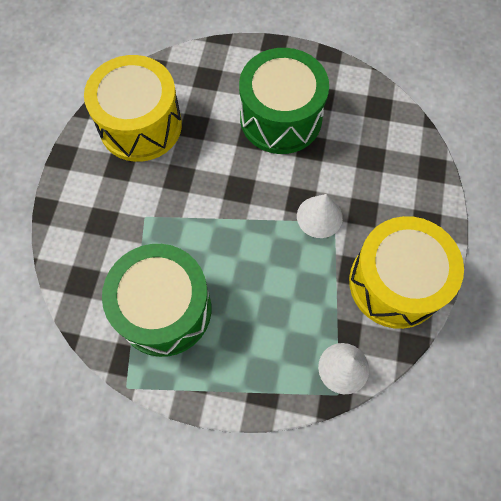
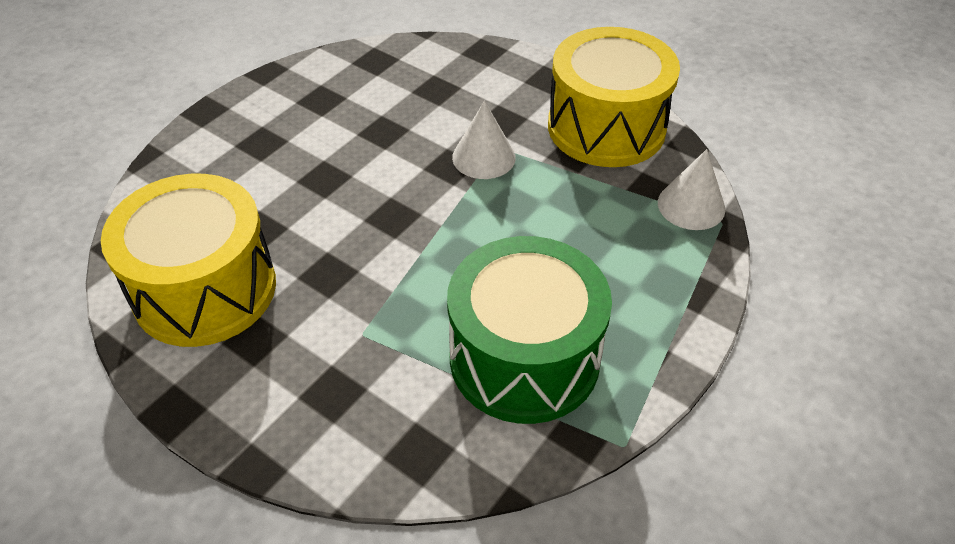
camera: 65 degrees left, 20 degrees down
(281, 118) = (320, 142): green drum -> none

